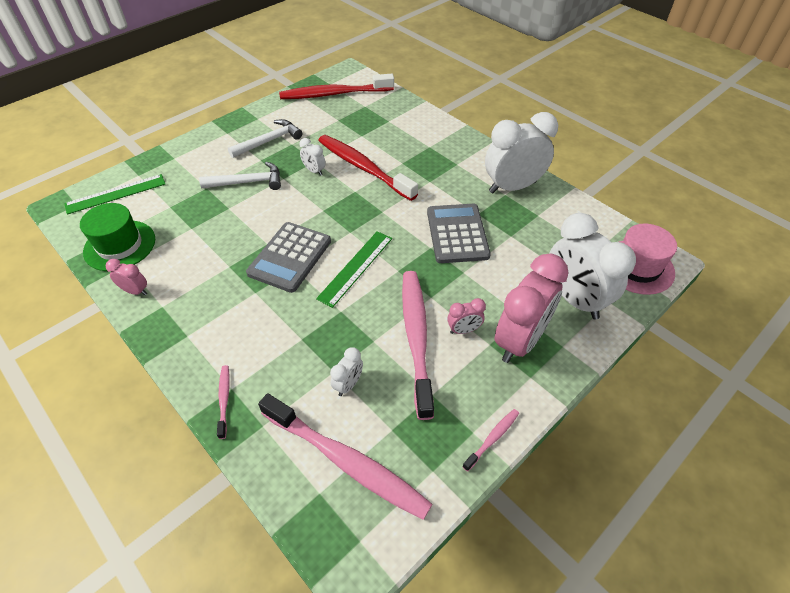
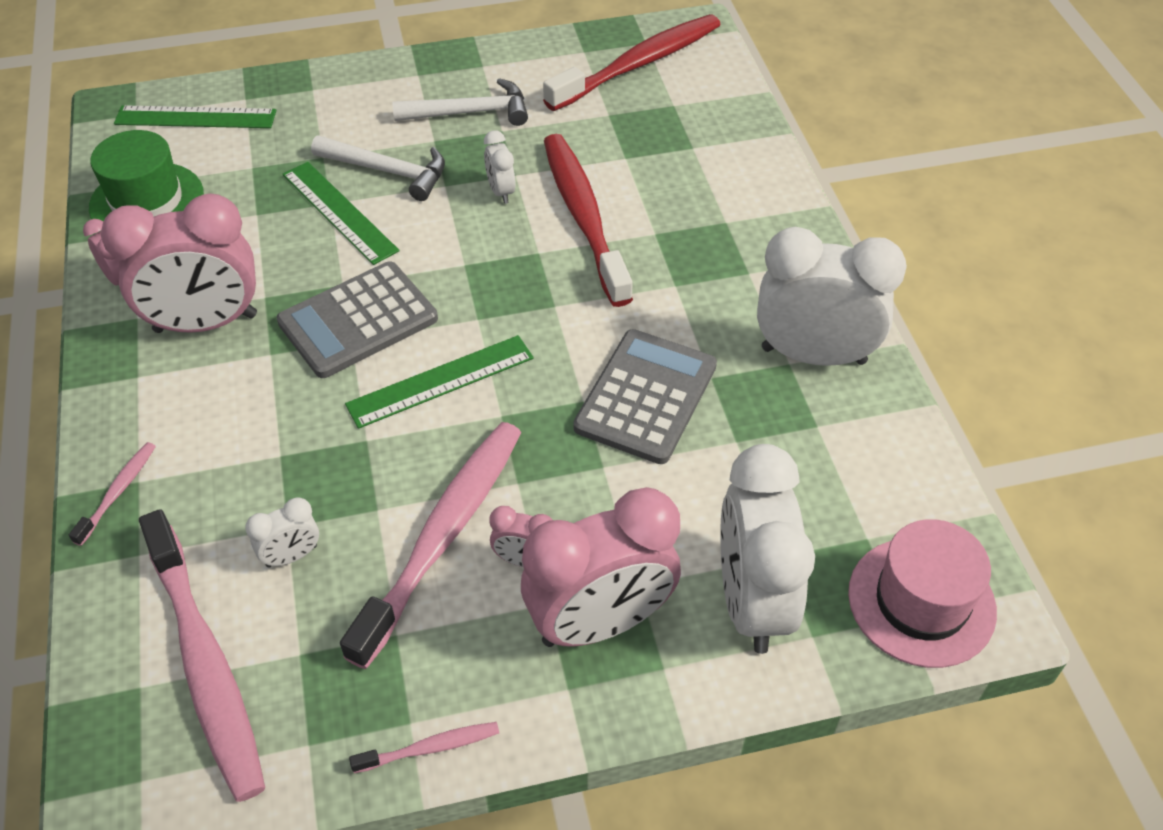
camera: 30 degrees right, 0 degrees up
(206, 292) = (206, 323): none -> pink clock
(237, 210) = (339, 212): none -> green ruler
(334, 94) = (638, 64): red toothbrush -> red toothbrush turned 120 degrees clockwise

